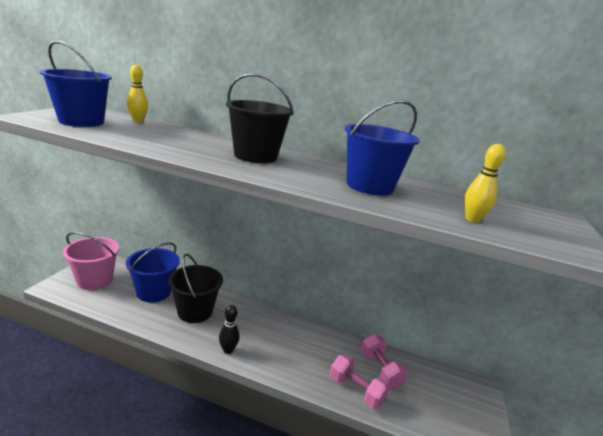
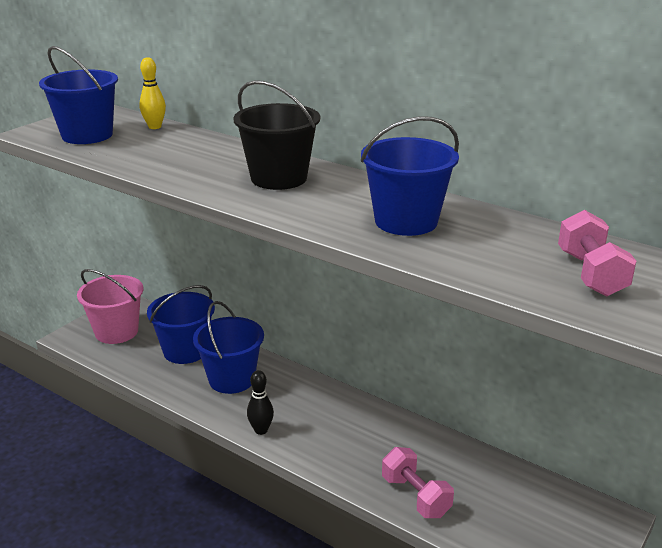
camera: 20 degrees right, 5 degrees up
(195, 311) = (231, 379): black bucket -> blue bucket
(379, 370) = (462, 477): pink dumbbell -> pink dumbbell (590, 274)
(472, 219) = (512, 270): yellow bowling pin -> none

